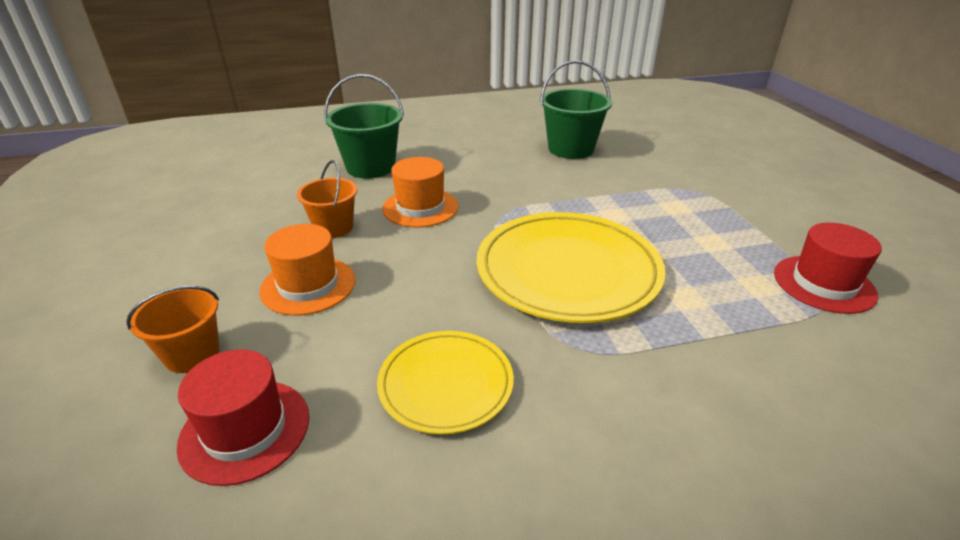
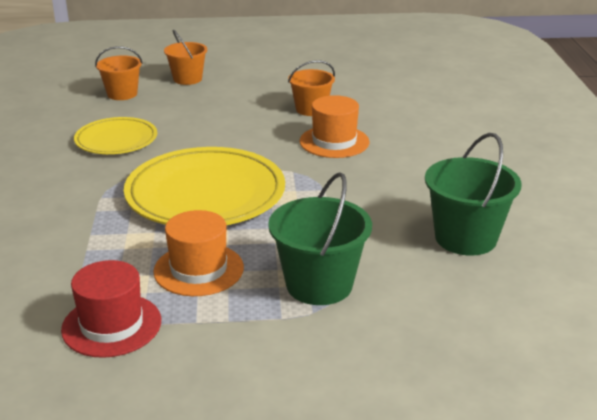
camera: 100 degrees right, 5 degrees down
(245, 430) = (122, 94): red hat -> orange bucket
(308, 285) = (237, 103): orange hat -> orange hat (198, 269)
(370, 167) = (422, 123): green bucket -> green bucket (319, 285)

